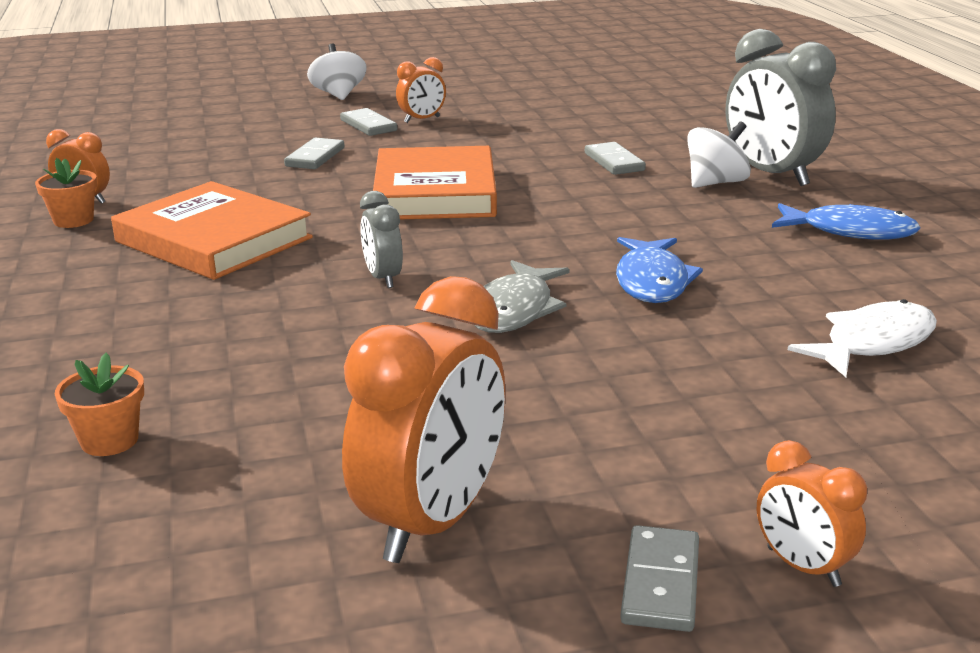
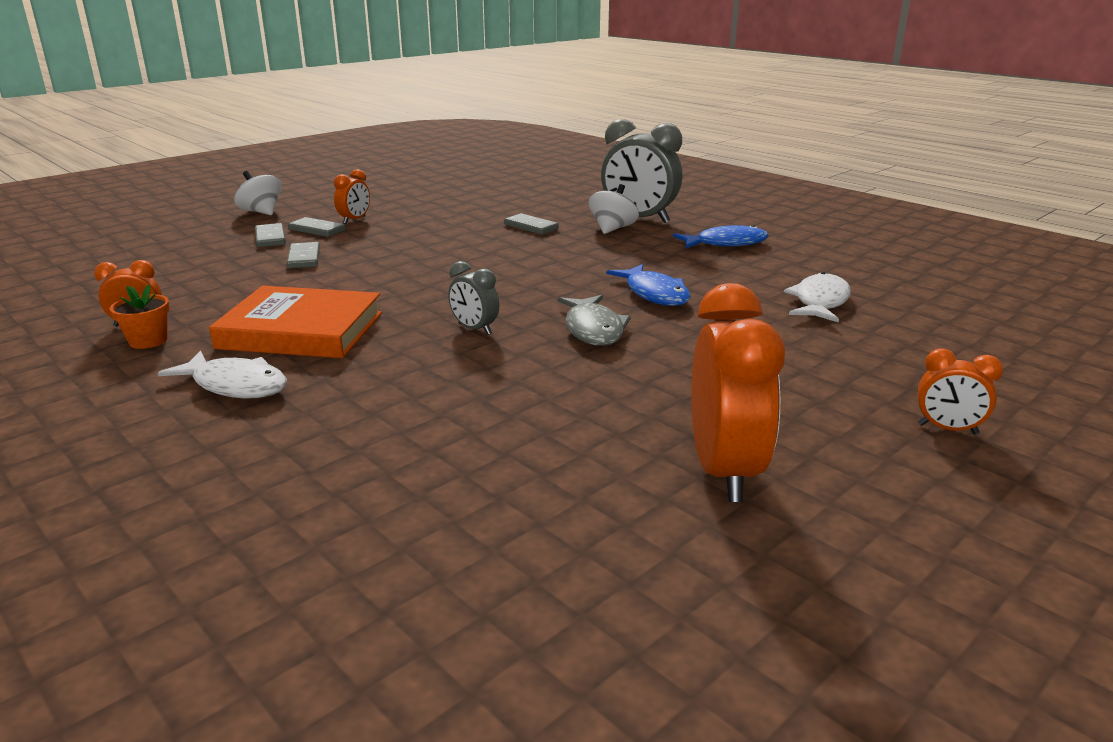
camera: 30 degrees left, 0 degrees up
(89, 285) = (236, 385): none -> white fish
(109, 440) = (420, 491): orange flower pot -> none
(435, 193) = (433, 266): orange book -> none
(661, 583) = (894, 462): grey domino -> grey domino (270, 238)

